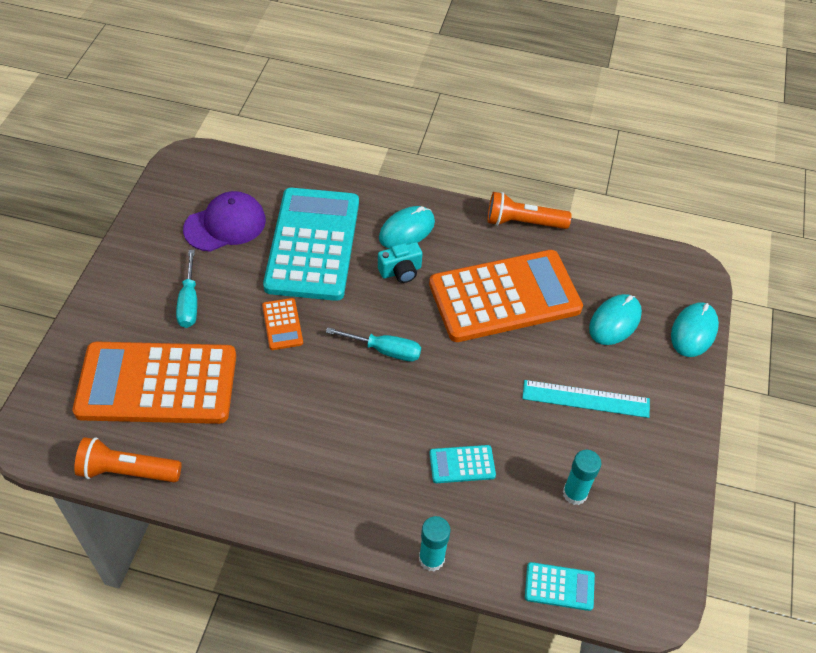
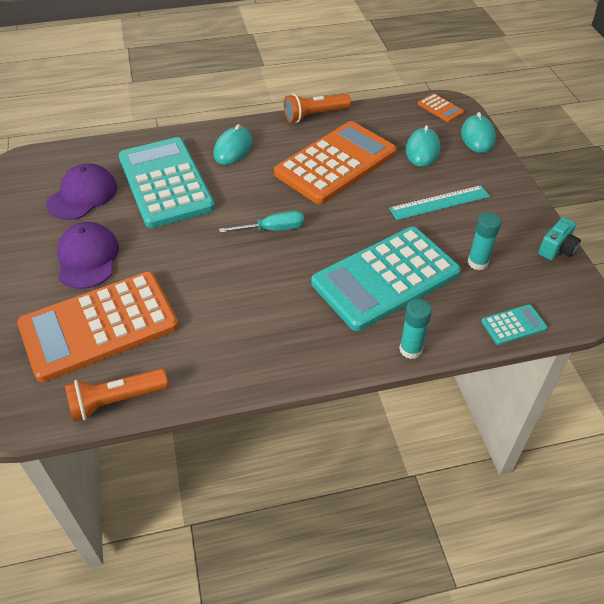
camera: 25 degrees left, 5 degrees down
(189, 302) = (87, 258): turquoise screwdriver -> purple cap
(282, 324) = (178, 243): orange calculator -> orange calculator (440, 108)
(401, 271) = (247, 175): turquoise camera -> turquoise camera (557, 249)
(462, 464) = (385, 278): turquoise calculator -> turquoise calculator, size x2.48

